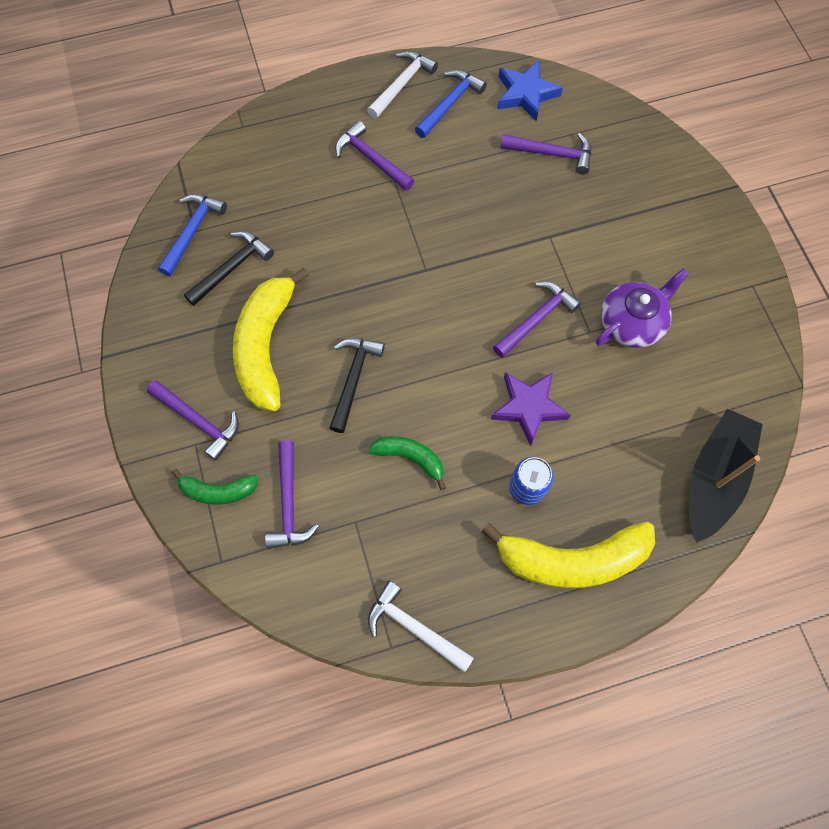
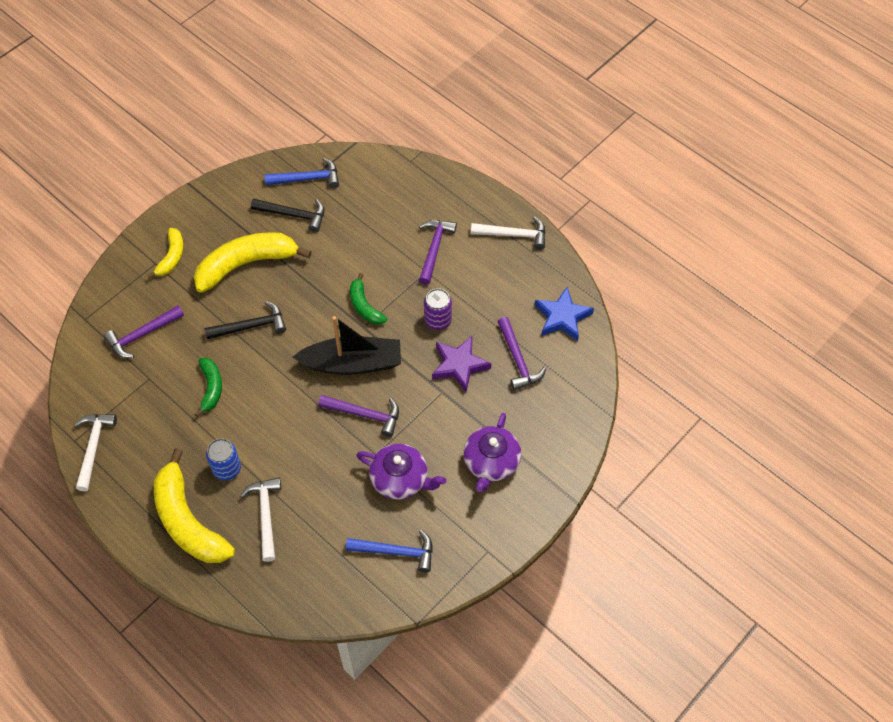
camera: 60 degrees right, 10 degrees down
(198, 421) = (172, 257): purple hammer -> yellow banana
(218, 491) = (130, 292): green banana -> green banana (364, 306)
(450, 103) = (518, 273): blue hammer -> blue hammer (396, 552)
(462, 198) = (438, 320): none -> purple can
(528, 407) = (290, 442): purple star -> purple star (459, 365)
(607, 473) = (265, 515): none -> white hammer
(656, 234) = (491, 462): none -> purple teapot
(714, 478) = (301, 589): black boat -> black boat (352, 363)

